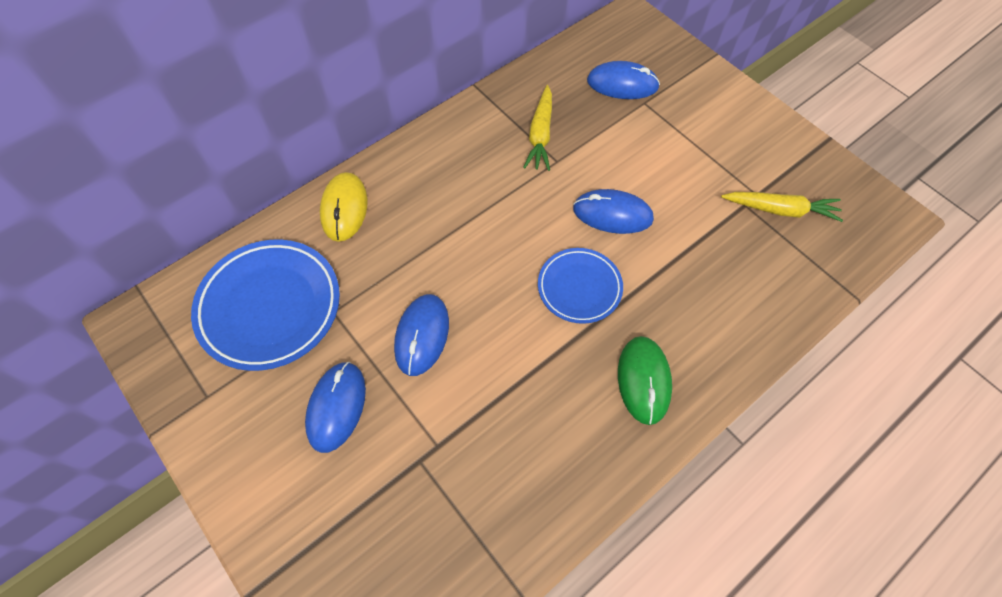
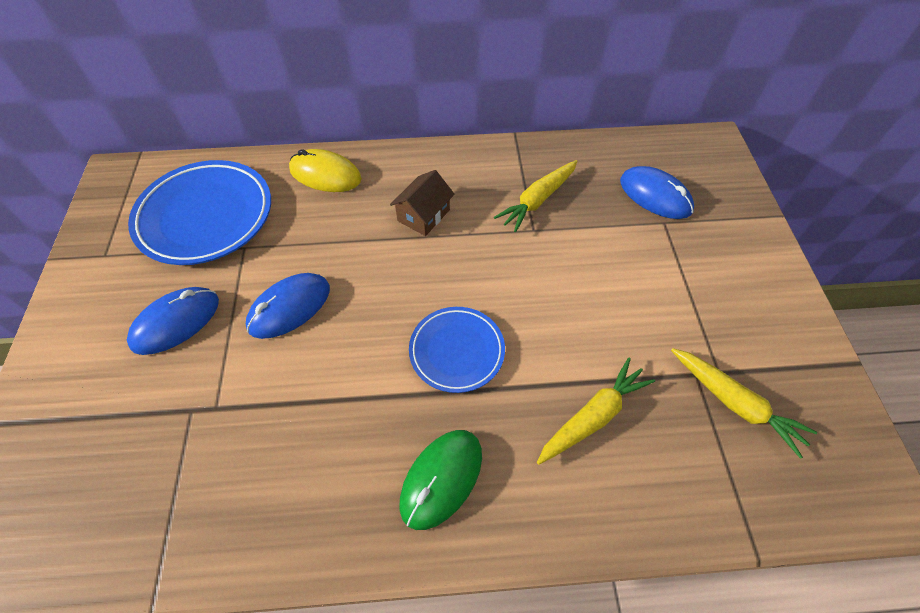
camera: 35 degrees right, 5 degrees down
(344, 208) = (325, 174): yellow mouse -> yellow mouse turned 75 degrees clockwise
(462, 197) = (423, 215): none -> brown house
(612, 214) = (546, 304): blue mouse -> none
(705, 274) = (593, 416): none -> yellow carrot

